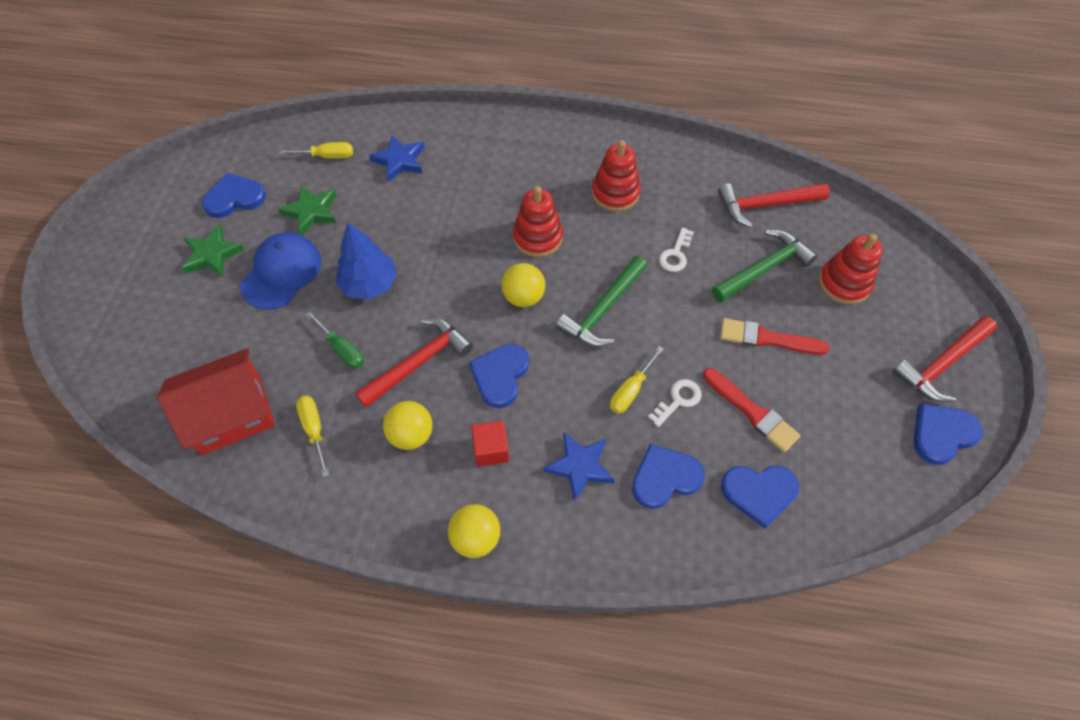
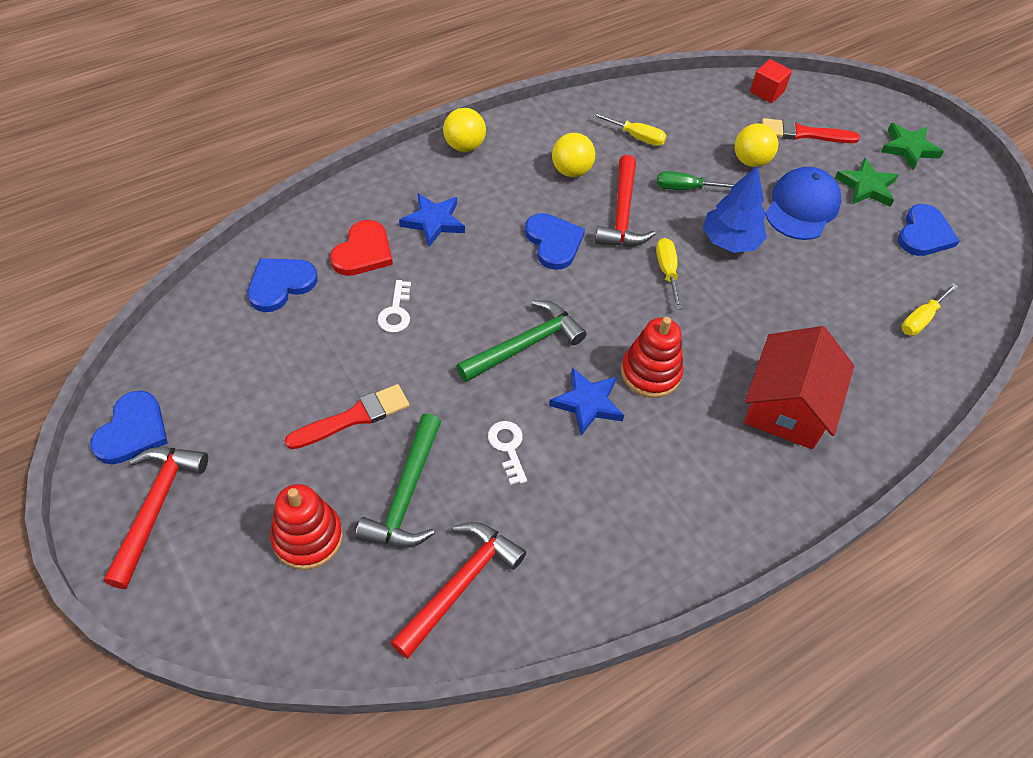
camera: 135 degrees right, 5 degrees down
(231, 413) = (699, 114): red house -> red house (787, 405)
(281, 273) = (802, 207): blue cap -> blue cap turned 135 degrees counterclockwise
(311, 211) = (855, 264): green star -> green star (909, 148)
(399, 161) = (861, 361): blue star -> blue star (587, 403)
(491, 450) = (507, 194): red cube -> red cube (767, 92)
(523, 297) = (602, 311): yellow ball -> yellow ball (750, 161)
(603, 310) = (525, 345): green hammer -> green hammer turned 60 degrees clockwise
(615, 193) = (631, 477): red stacking toy -> none
(631, 390) = (441, 295): yellow screwdriver -> yellow screwdriver (667, 271)
(665, 477) = (363, 252): blue heart -> red heart
(752, 412) = (325, 341): red brush -> red brush (803, 133)

